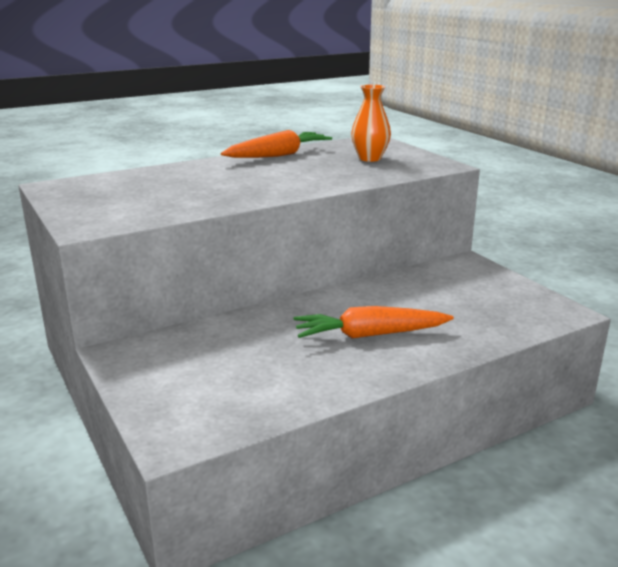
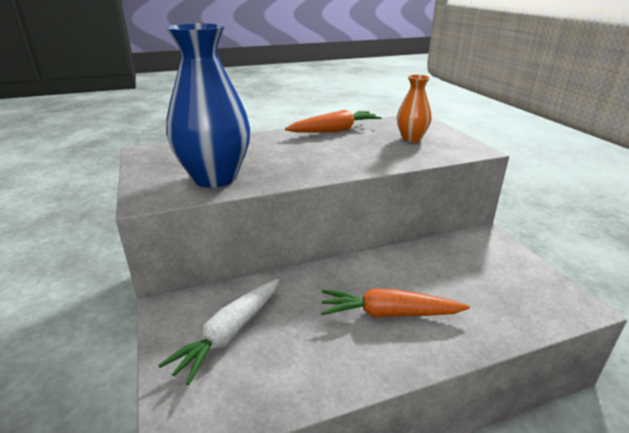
camera: 10 degrees right, 5 degrees up
(155, 205) = (215, 178): none -> blue vase
(198, 366) = (229, 334): none -> white carrot

